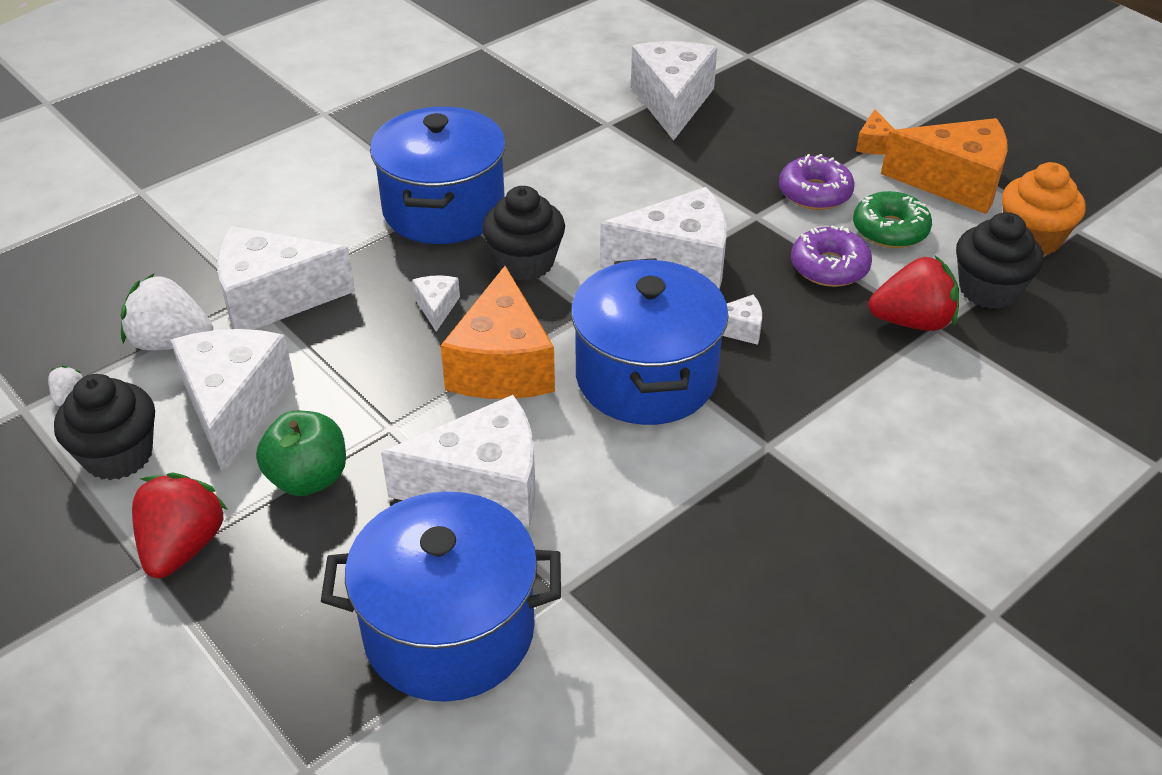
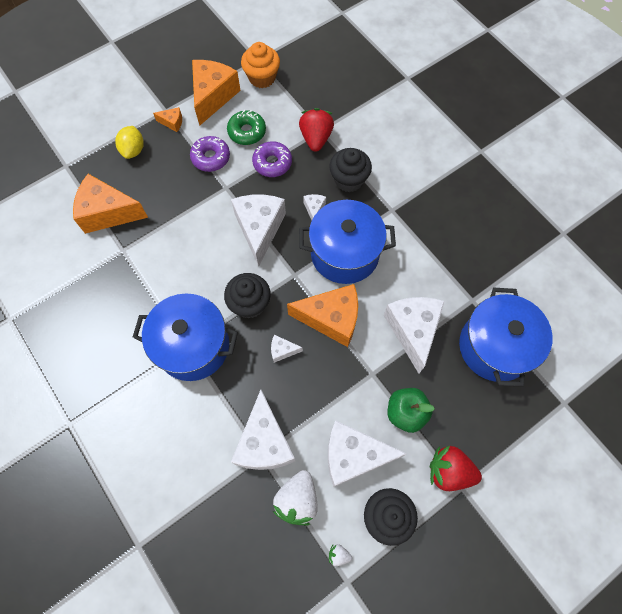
camera: 85 degrees left, 25 degrees up
(672, 103) = (108, 213): white cheese -> orange cheese
(800, 112) = (133, 150): none -> yellow lemon
(988, 290) = (297, 104): black cupcake -> black cupcake (349, 180)

